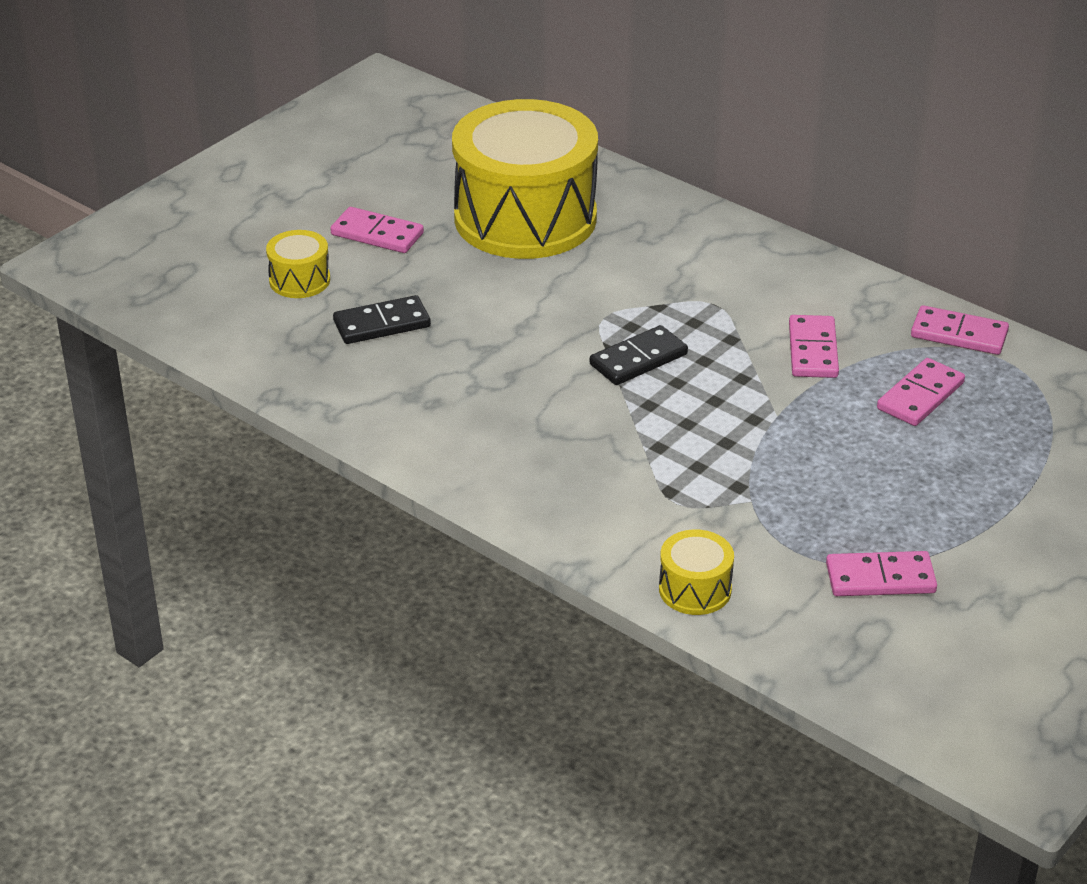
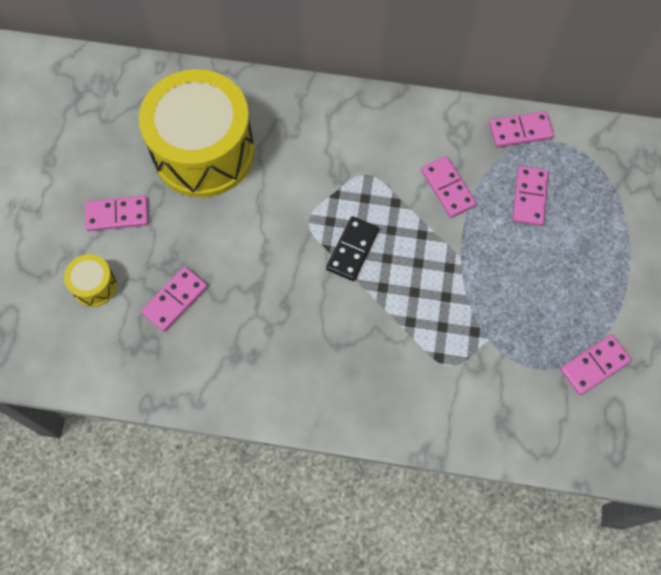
camera: 30 degrees left, 30 degrees up
(382, 324) = (175, 300): black domino -> pink domino
(695, 589) = (502, 433): yellow drum -> none

